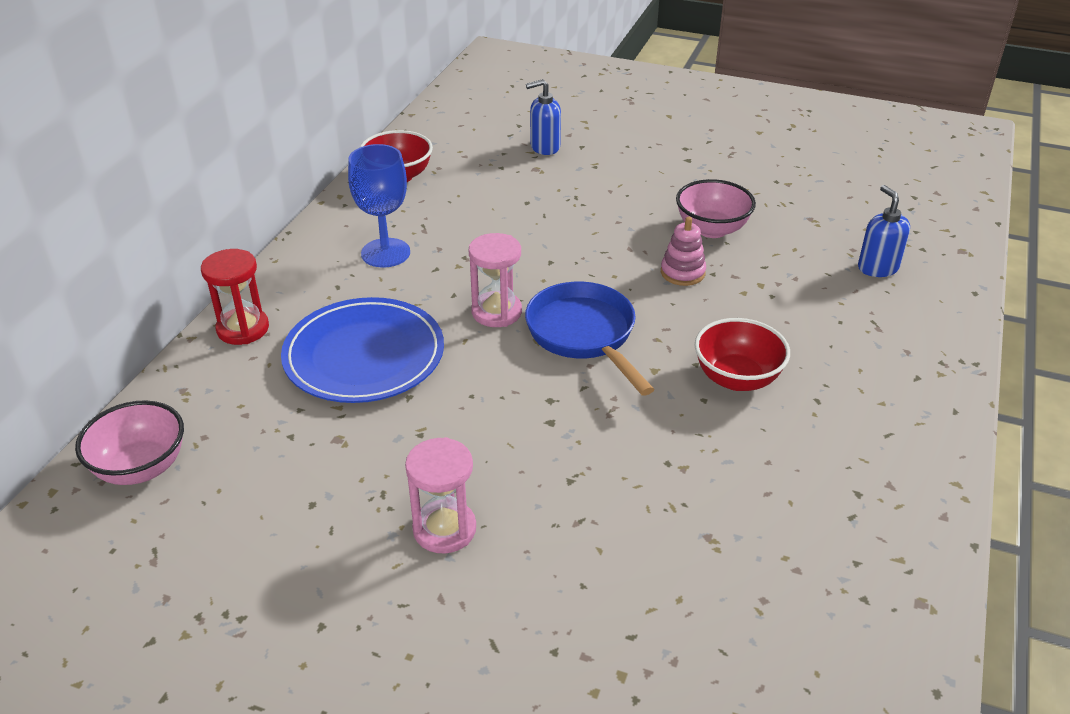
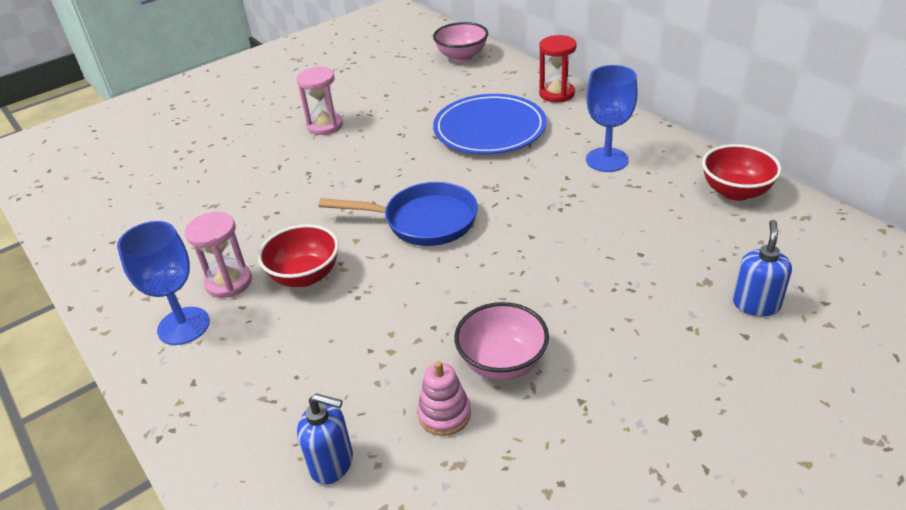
camera: 125 degrees right, 0 degrees up
(496, 312) = (487, 190): pink hourglass -> pink hourglass (229, 282)
(682, 273) = (451, 307): pink stacking toy -> pink stacking toy (444, 414)
(882, 426) = (184, 326): none -> blue goblet

